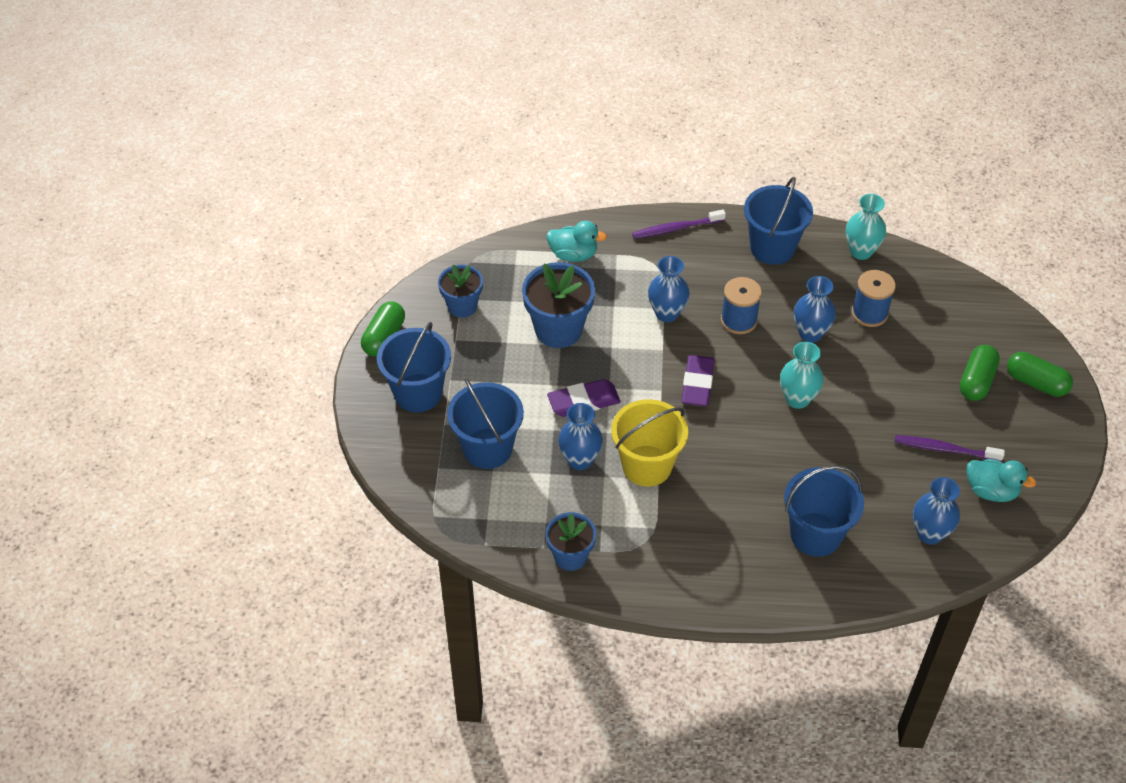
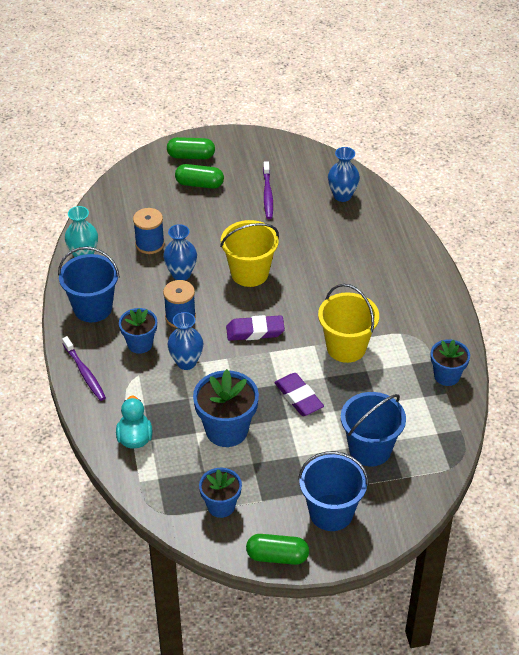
camera: 105 degrees left, 5 degrees down
(580, 460) = (357, 388): blue vase -> none
(706, 279) = (140, 344): none -> blue flower pot
(797, 399) = (249, 273): turquoise vase -> yellow bucket
(815, 534) = (367, 249): blue bucket -> none
(991, 491) = (295, 171): turquoise duck -> none
(1036, 383) = (191, 156): green capsule -> green capsule turned 75 degrees clockwise

